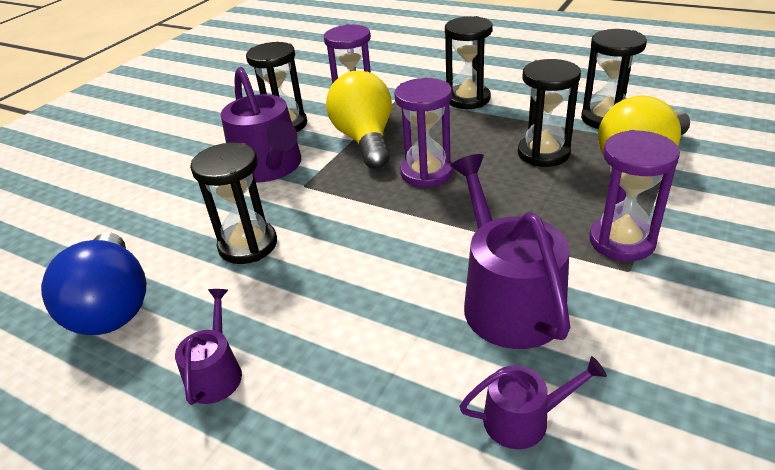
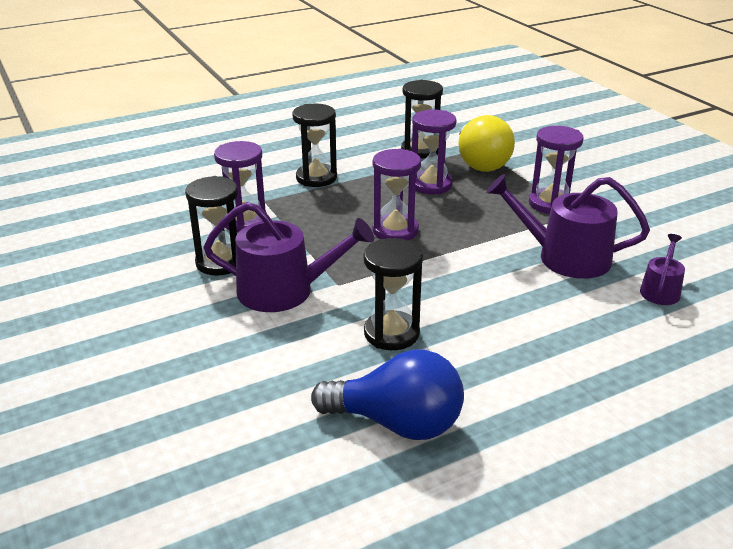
camera: 60 degrees left, 5 degrees down
(216, 373) = (531, 387): purple watering can -> none
(365, 140) = (310, 236): yellow light bulb -> none
(543, 153) = (431, 185): black hourglass -> purple hourglass

